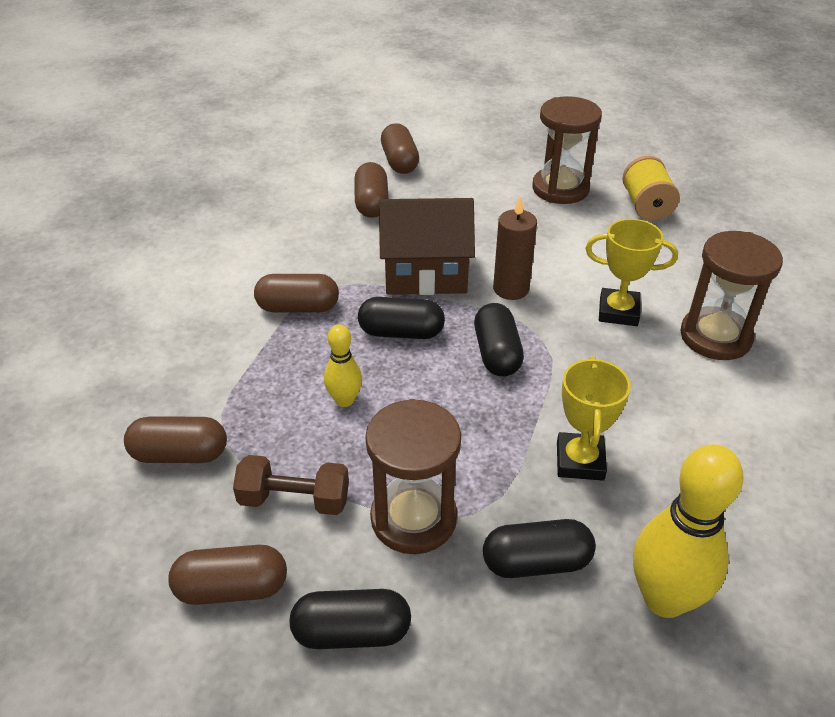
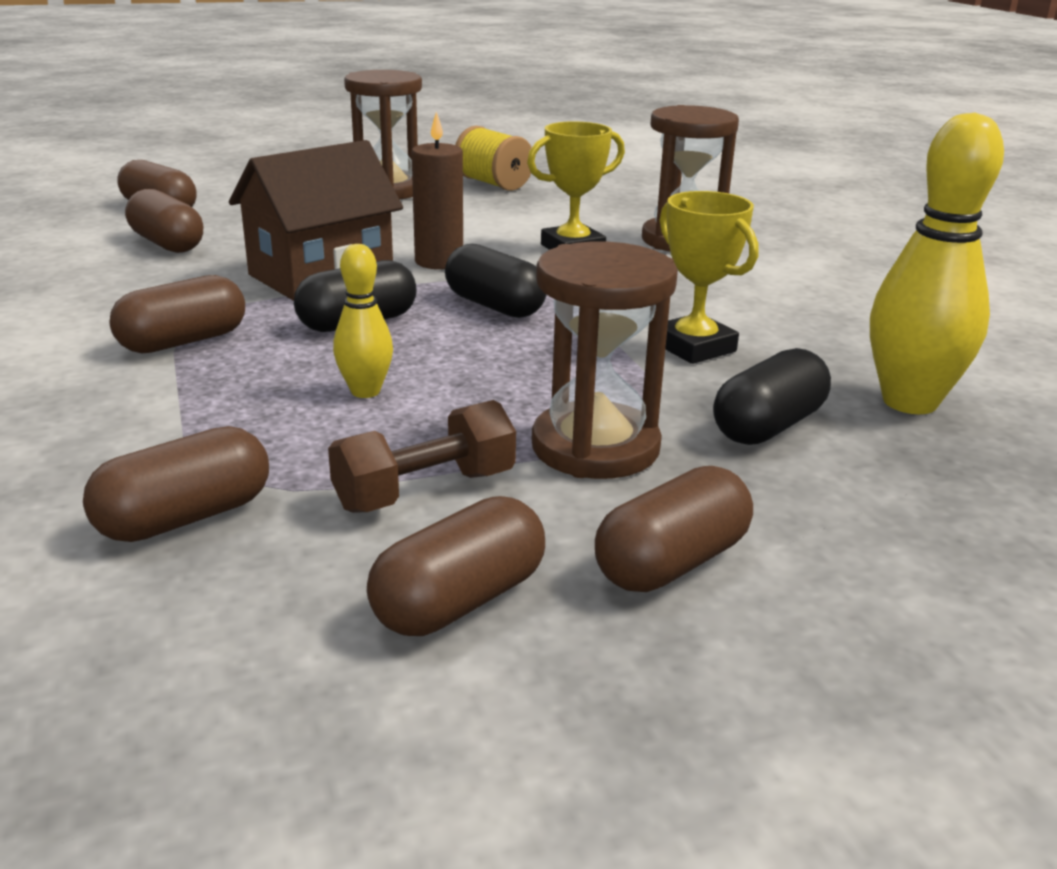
camera: 40 degrees left, 15 degrees down
(352, 632) = (672, 563): black capsule -> brown capsule

